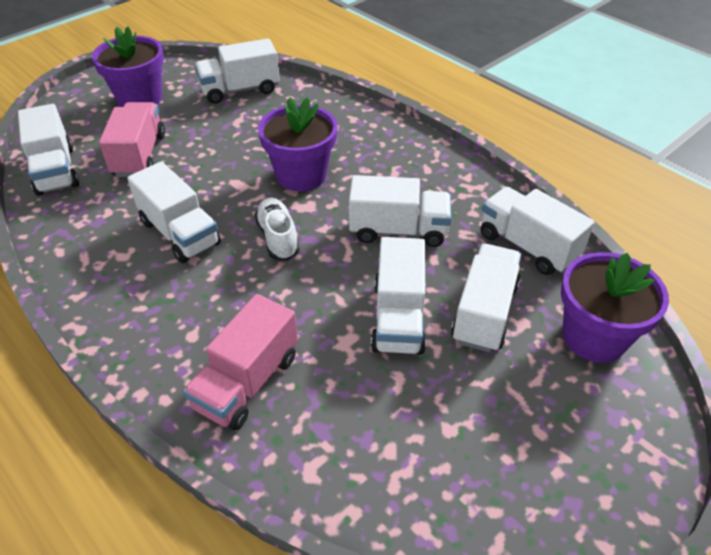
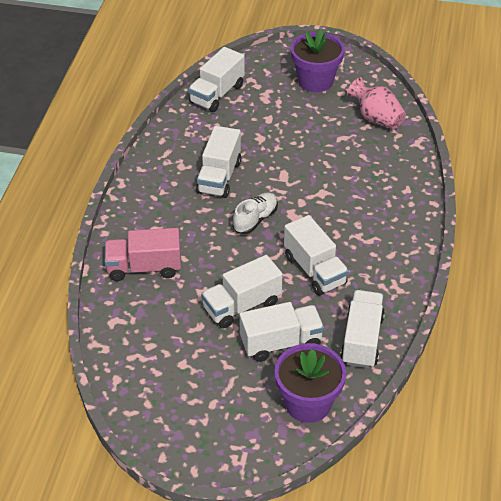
camera: 55 degrees right, 0 degrees up
(139, 155) = (264, 117): pink truck -> none
(240, 90) = (376, 118): white truck -> pink vase
(301, 175) = (320, 198): purple flower pot -> none

